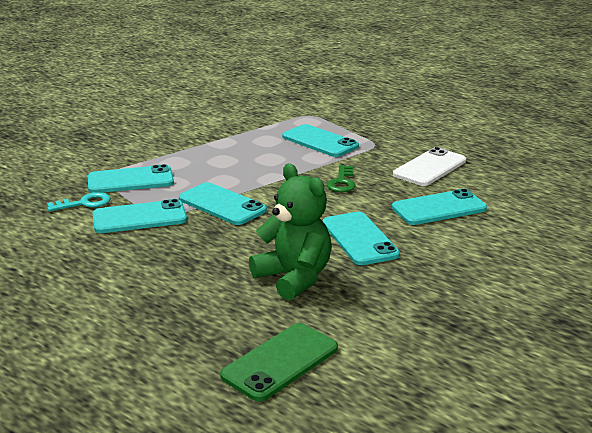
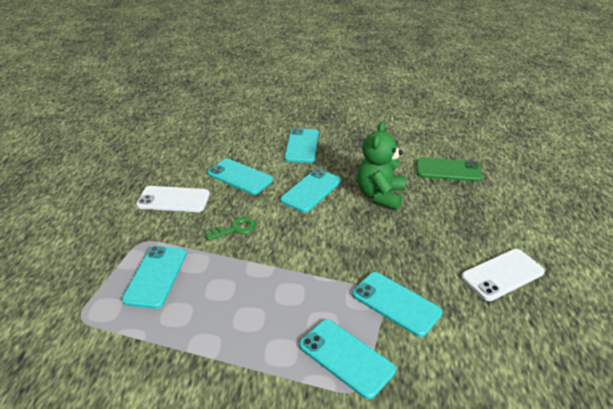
camera: 125 degrees left, 10 degrees up
(73, 287) = (502, 274): none -> white phone
(84, 203) = (415, 358): turquoise key -> none
(222, 204) = (329, 271): turquoise phone -> turquoise phone (302, 146)

